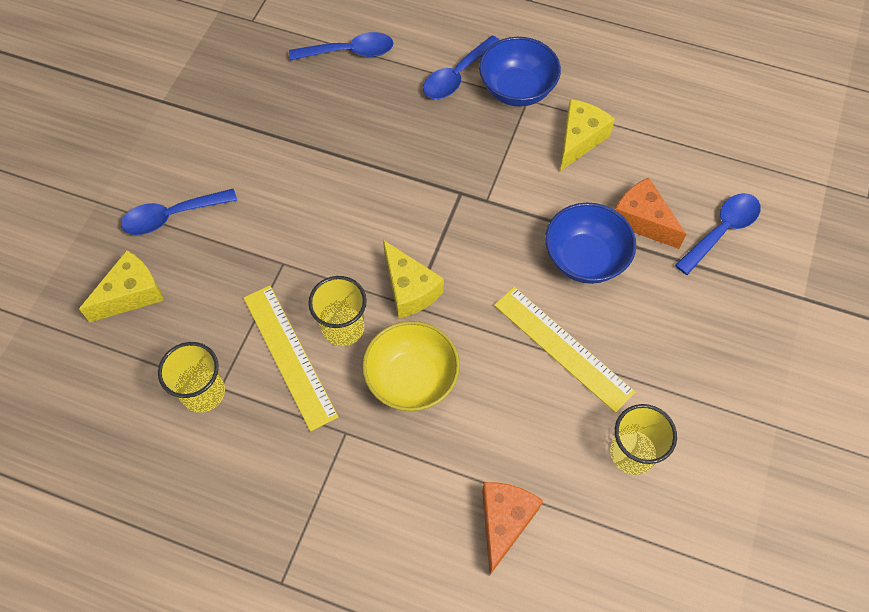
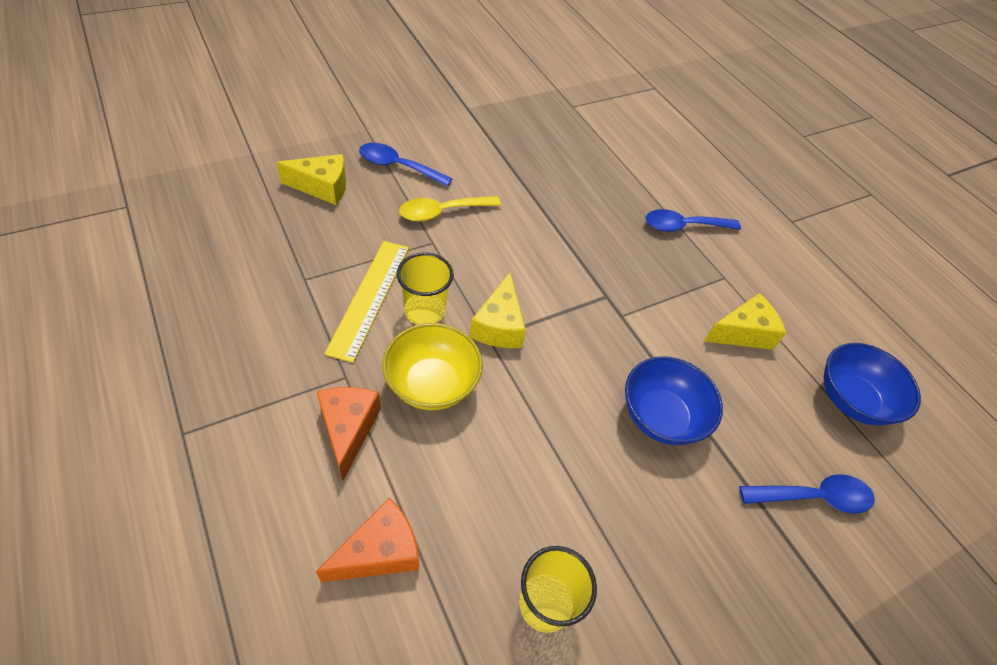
camera: 35 degrees right, 10 degrees down
(203, 392) = (291, 273): yellow cup -> none
(259, 228) = (442, 212): none -> yellow spoon
(350, 52) = (619, 162): blue spoon -> none
(517, 89) = (722, 266): blue bowl -> blue bowl (851, 400)
(563, 347) = (573, 465): yellow ruler -> none
(642, 220) = (742, 429): orange cheese -> orange cheese (348, 429)

